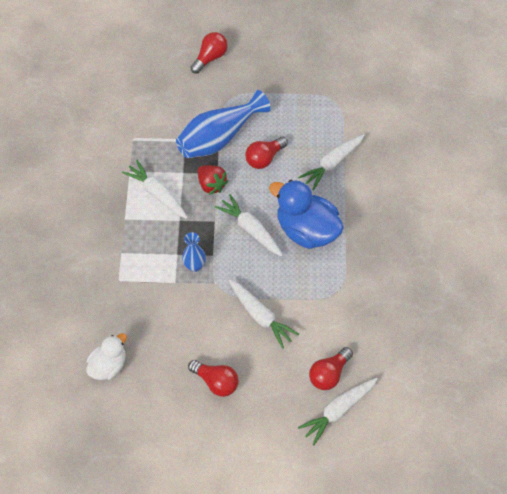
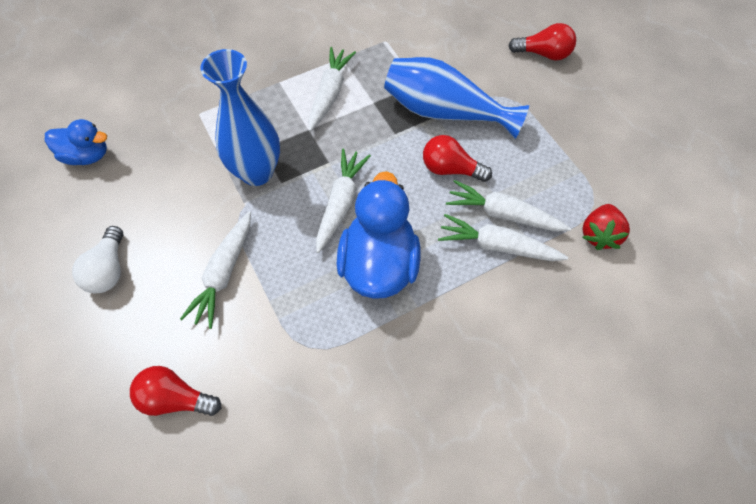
camera: 60 degrees right, 0 degrees up
(108, 365) = (86, 155): white duck -> blue duck
(194, 266) = (256, 172): blue vase -> blue vase, size x1.88
(211, 184) = (376, 136): red strawberry -> red strawberry (599, 235)
(216, 381) = (108, 270): red light bulb -> white light bulb
(338, 410) = (122, 440): white carrot -> white carrot (503, 214)

